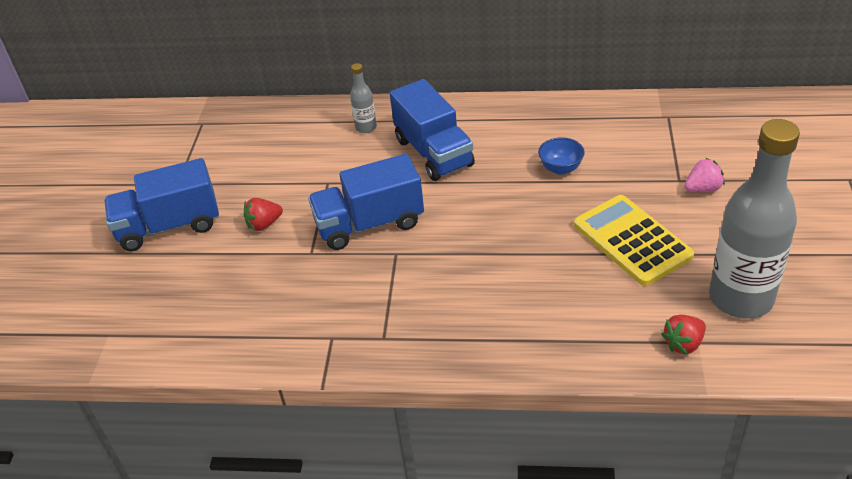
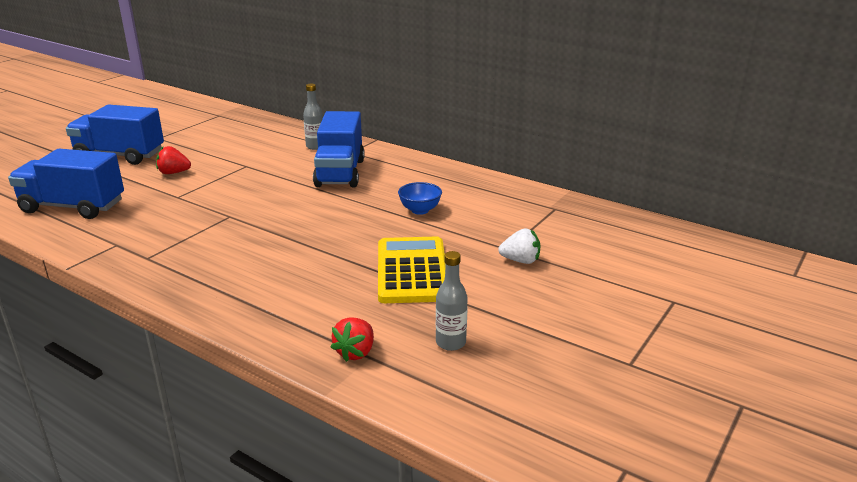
camera: 25 degrees right, 15 degrees down
(369, 224) = (238, 195): blue truck -> blue truck (73, 207)
(683, 344) = (355, 352): red strawberry -> red strawberry turned 60 degrees counterclockwise
(702, 189) = (520, 260): pink strawberry -> white strawberry
(740, 298) = (450, 343): grey bottle -> grey bottle, size x0.44

